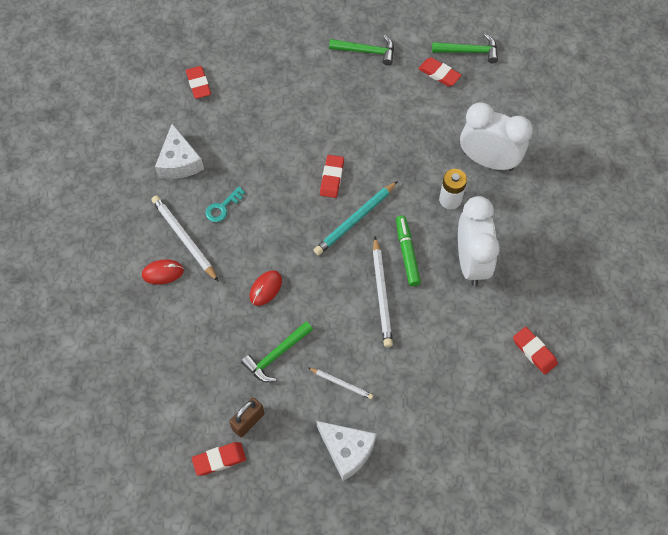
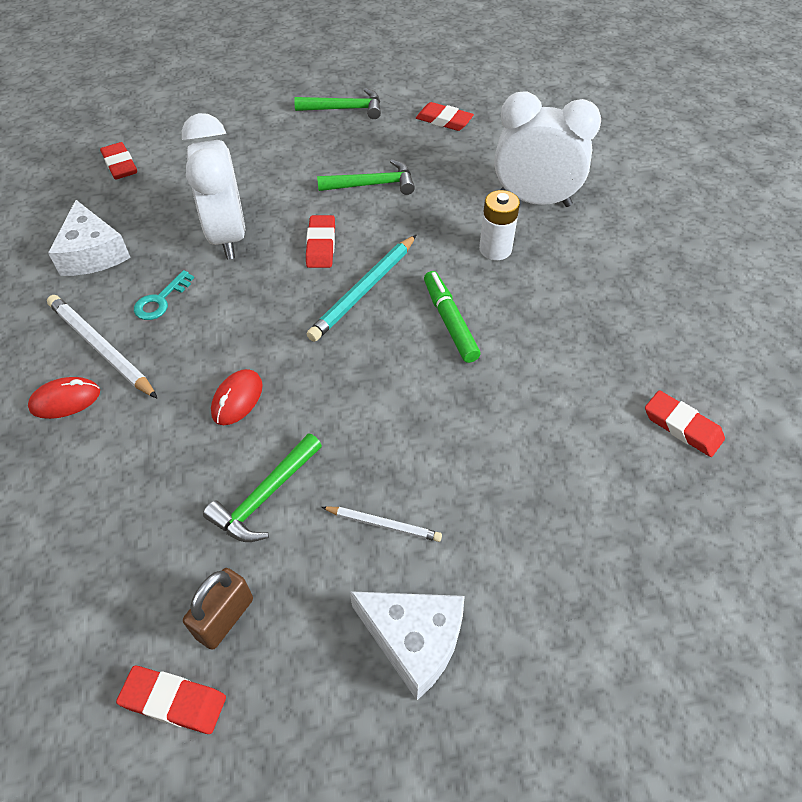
camera: 10 degrees left, 10 degrees down
(219, 459) = (174, 701): red eraser -> red eraser turned 45 degrees clockwise
(382, 294) = (423, 381): white pencil -> none
(469, 51) = (476, 96): green hammer -> green hammer (373, 184)
(471, 262) = (547, 320): white clock -> white clock (228, 236)

